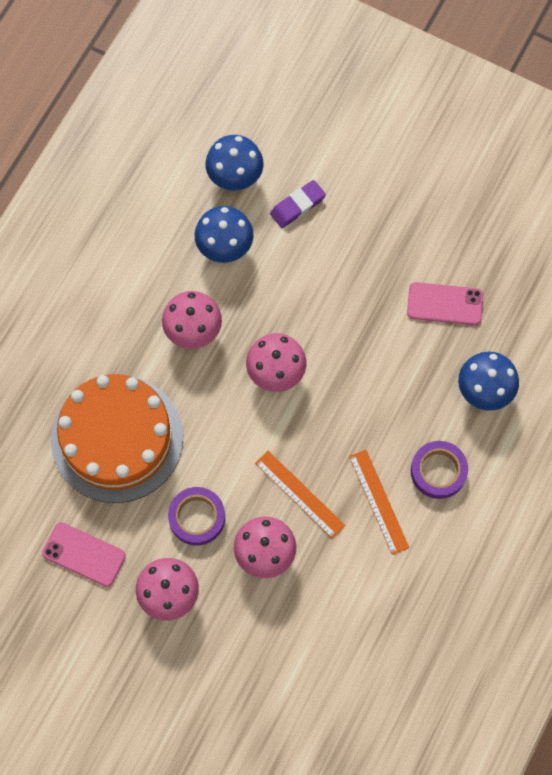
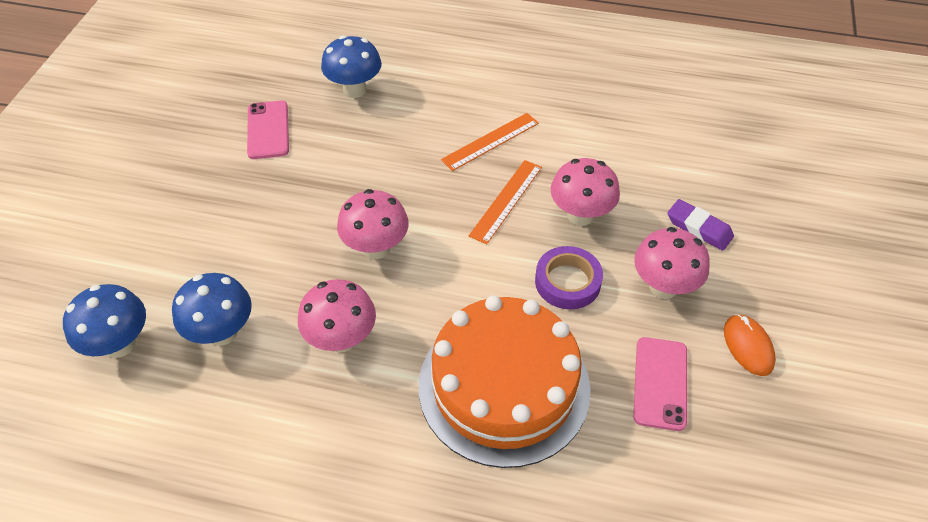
camera: 105 degrees left, 20 degrees down
(94, 637) = (748, 346): none -> orange mouse
(297, 206) = (159, 272): purple eraser -> purple eraser (699, 228)
(438, 471) = (445, 106): purple tape -> none

